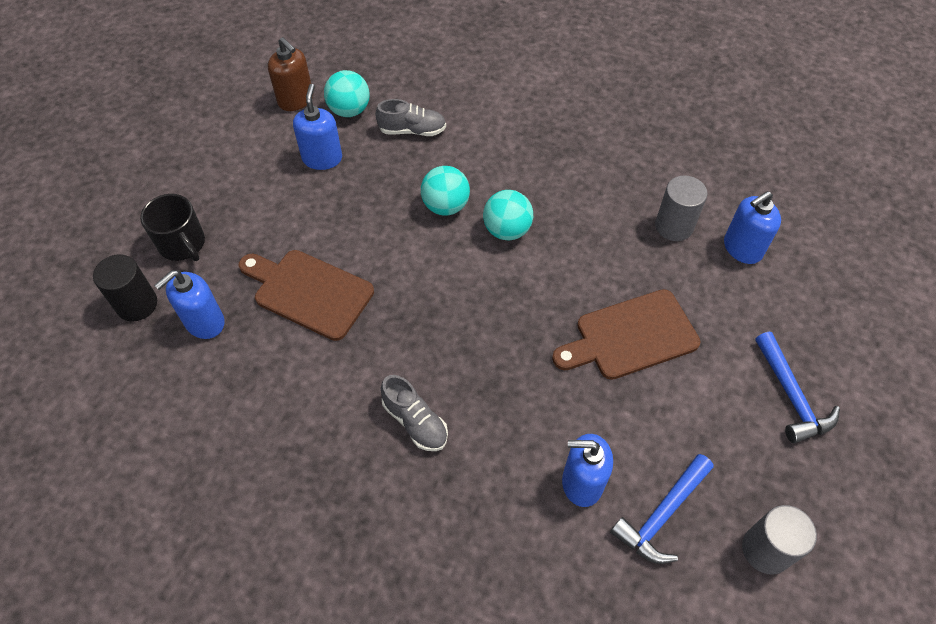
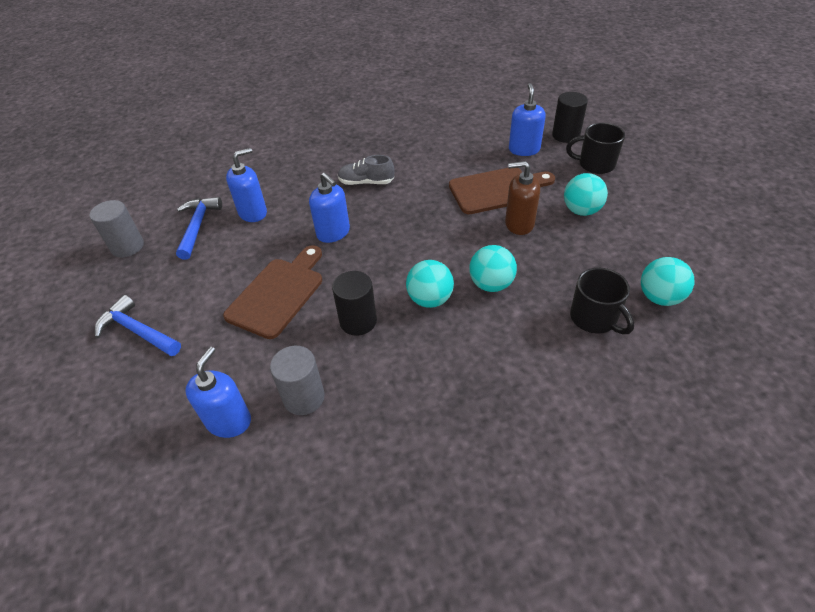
camera: 140 degrees right, 10 degrees down
(280, 210) = (581, 211): none -> turquoise ball
(296, 100) = (704, 275): brown soap dispenser -> brown soap dispenser (519, 224)
(322, 158) = (613, 253): blue soap dispenser -> blue soap dispenser (333, 233)
(412, 130) = (594, 318): grey shoe -> black mug
(582, 255) = (358, 321): none -> black cylinder

